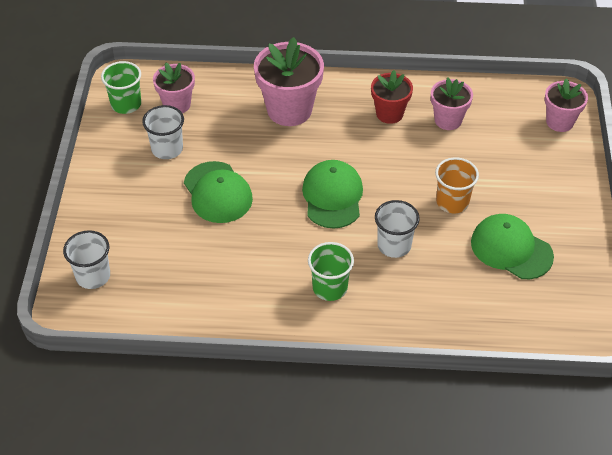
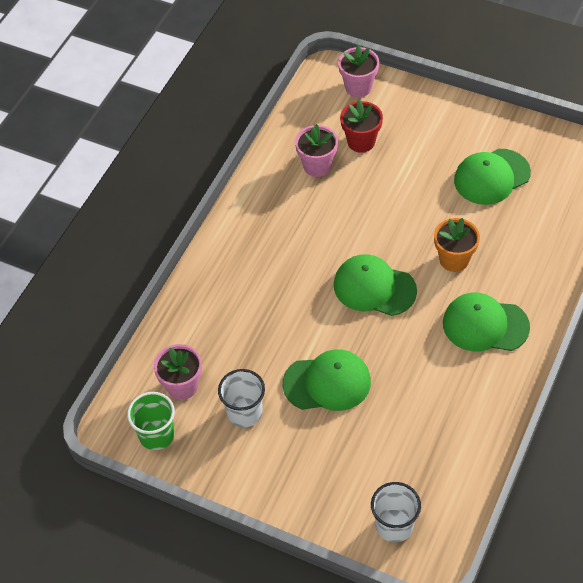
camera: 65 degrees left, 5 degrees up
(289, 110) = (241, 287): pink flower pot -> none
(330, 288) = (485, 325): green cup -> green cap
(389, 113) = (286, 207): red flower pot -> red flower pot (361, 142)
(394, 245) = (454, 259): white cup -> orange flower pot
(452, 202) = (420, 199): orange cup -> none

